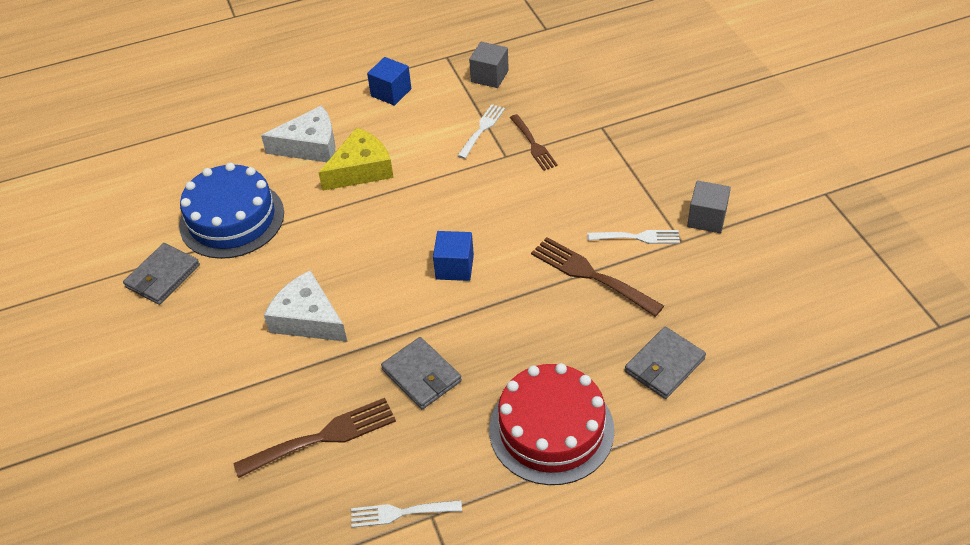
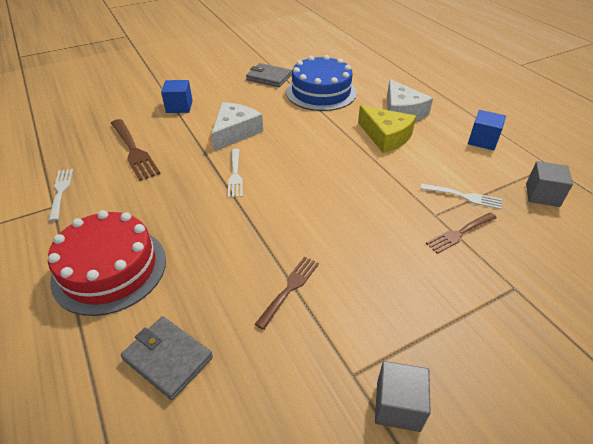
camera: 80 degrees right, 5 degrees down
(421, 375) = (179, 189): grey wallet -> none
(454, 267) = (290, 195): blue cube -> blue cube (179, 107)
(590, 275) = (290, 288): brown fork -> brown fork, size x0.64
(638, 237) = (349, 329): white fork -> white fork (235, 175)

